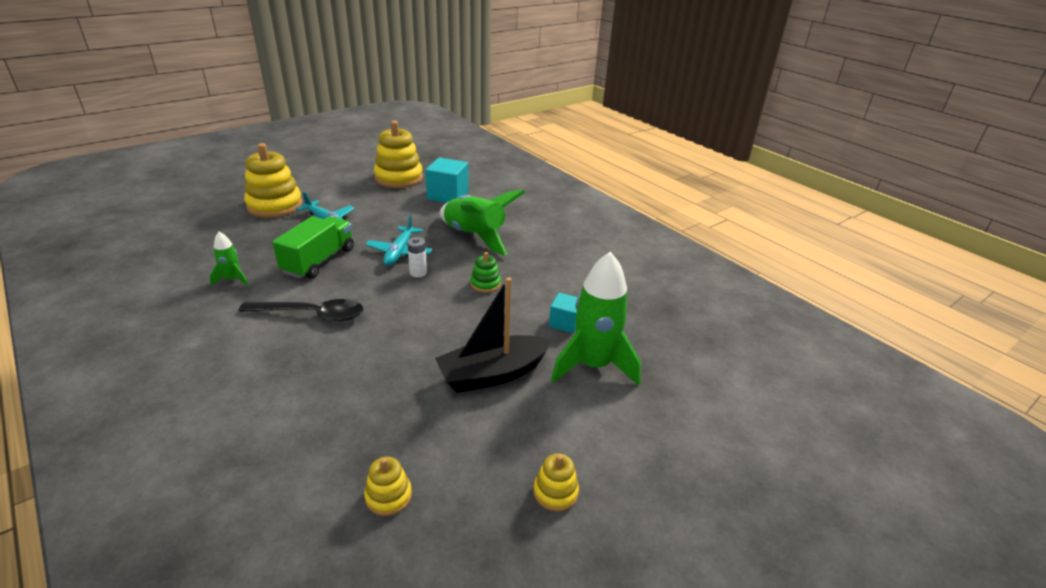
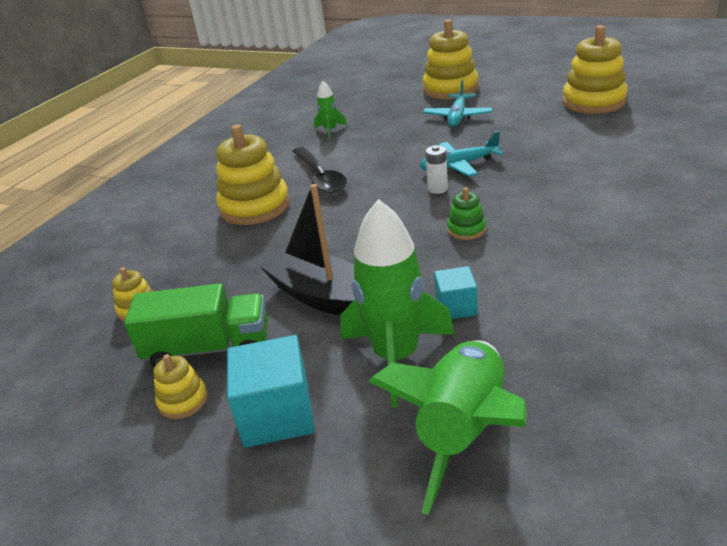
camera: 70 degrees right, 0 degrees up
(305, 367) = (255, 207): none -> yellow stacking toy
(319, 261) = (395, 143): green truck -> green truck (209, 348)
(448, 195) = (607, 136): turquoise cube -> turquoise cube (277, 414)
(475, 236) = (550, 185): green rocket -> green rocket (463, 432)

